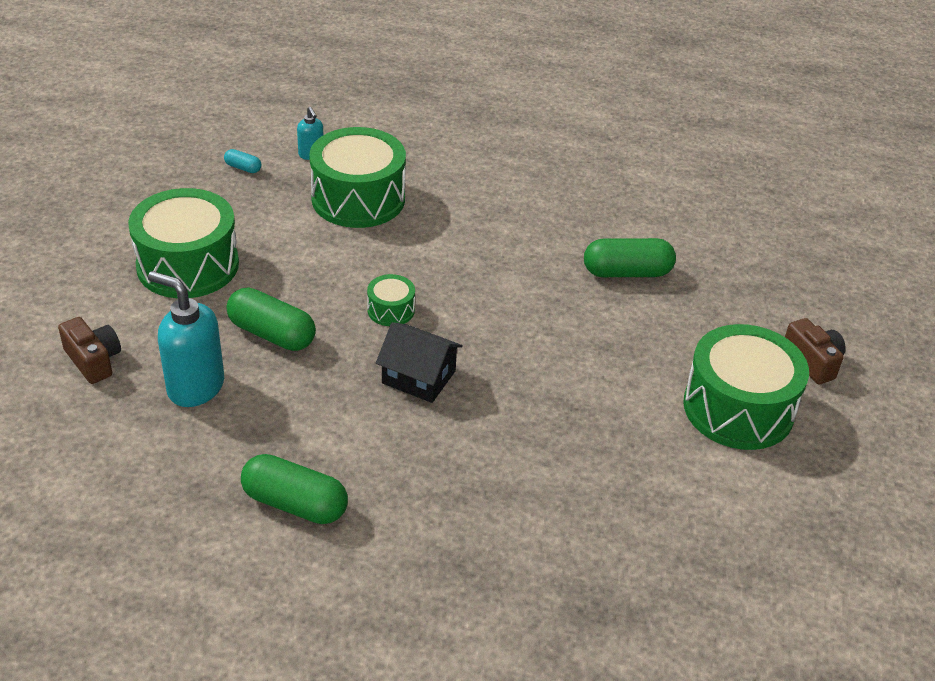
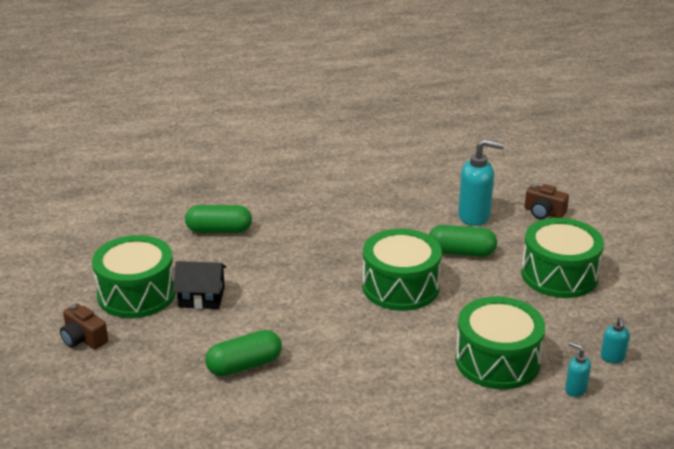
camera: 160 degrees right, 10 degrees down
(243, 168) = (612, 358): turquoise capsule -> turquoise soap dispenser
(295, 504) = (372, 187): green capsule -> green capsule (219, 230)
(391, 310) = (400, 287): green drum -> green drum, size x2.19
(418, 377) = (352, 255): black house -> black house (201, 297)

